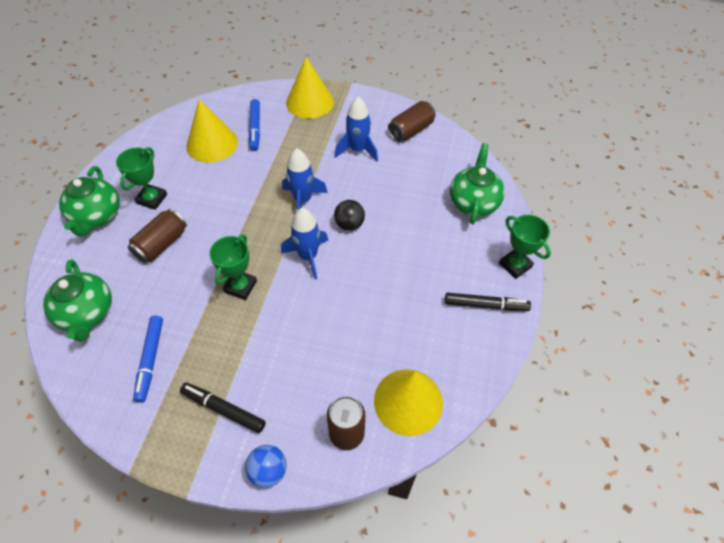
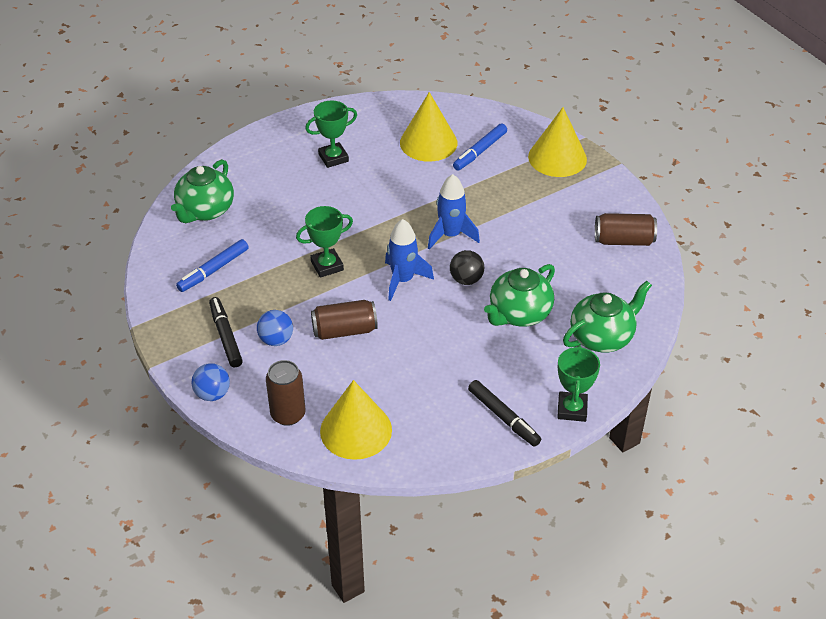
camera: 45 degrees right, 10 degrees down
(97, 216) = (280, 145): green teapot -> green teapot (519, 314)
(161, 244) = (304, 196): brown can -> brown can (344, 330)
(268, 378) = (276, 340): none -> blue ball
(358, 150) = (550, 226): blue rocket -> none

